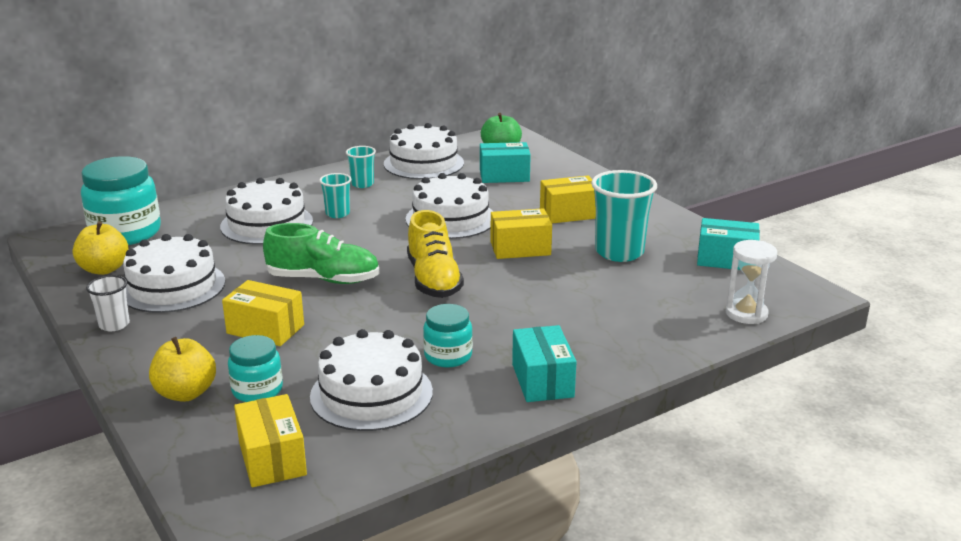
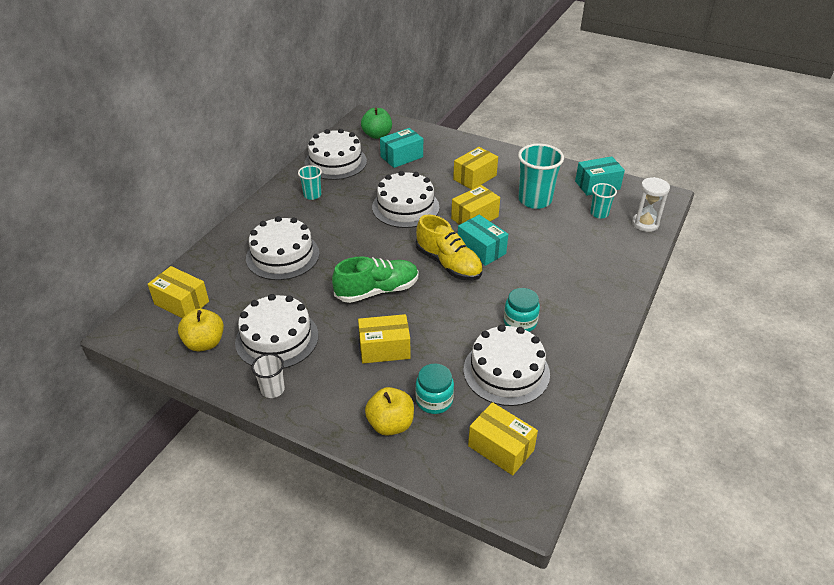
camera: 30 degrees left, 15 degrees up
(126, 233) = (181, 303): turquoise jar -> yellow box
(337, 214) = (324, 228): turquoise cup -> turquoise cup (599, 213)
(542, 380) = (590, 318): turquoise box -> turquoise box (481, 249)

